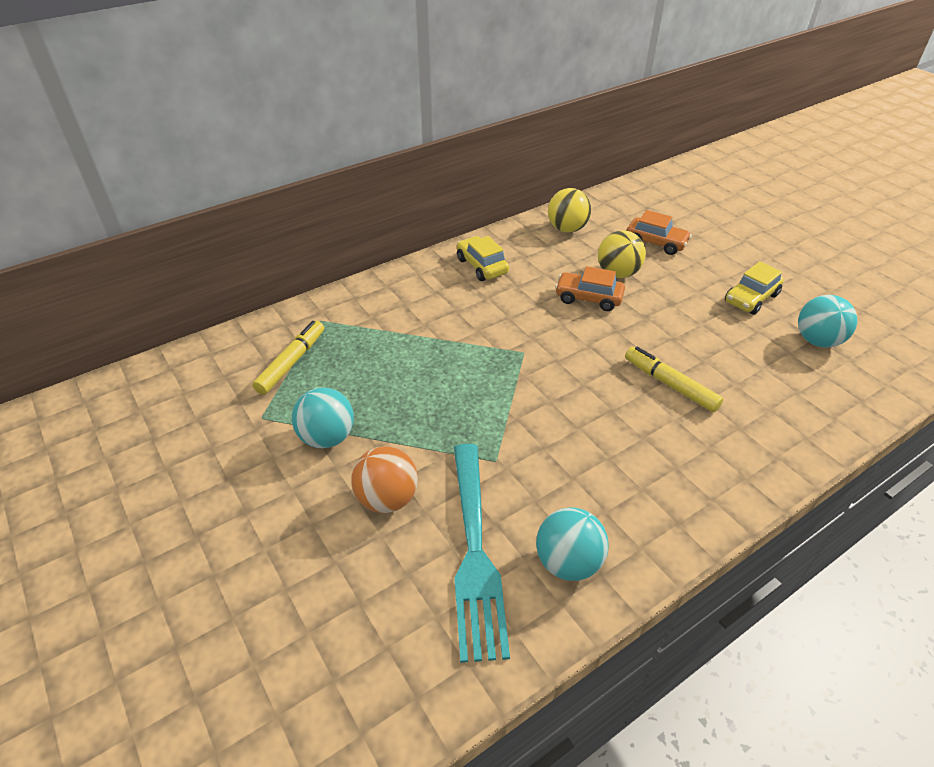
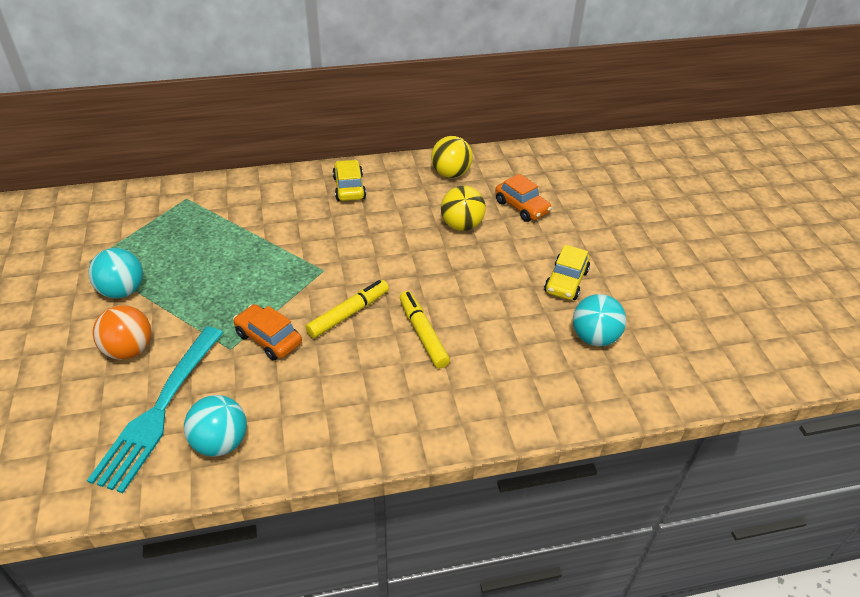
camera: 20 degrees right, 0 degrees up
(292, 362) = (141, 226): yellow marker -> yellow marker (348, 314)
(588, 298) = (417, 240): orange car -> orange car (268, 339)
(751, 298) = (566, 281): yellow car -> yellow car turned 45 degrees counterclockwise

